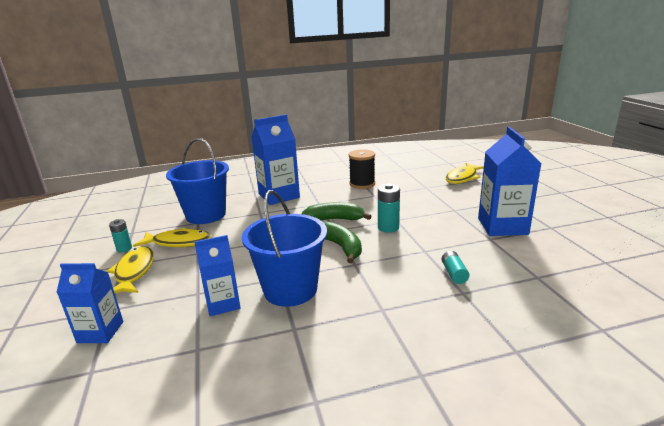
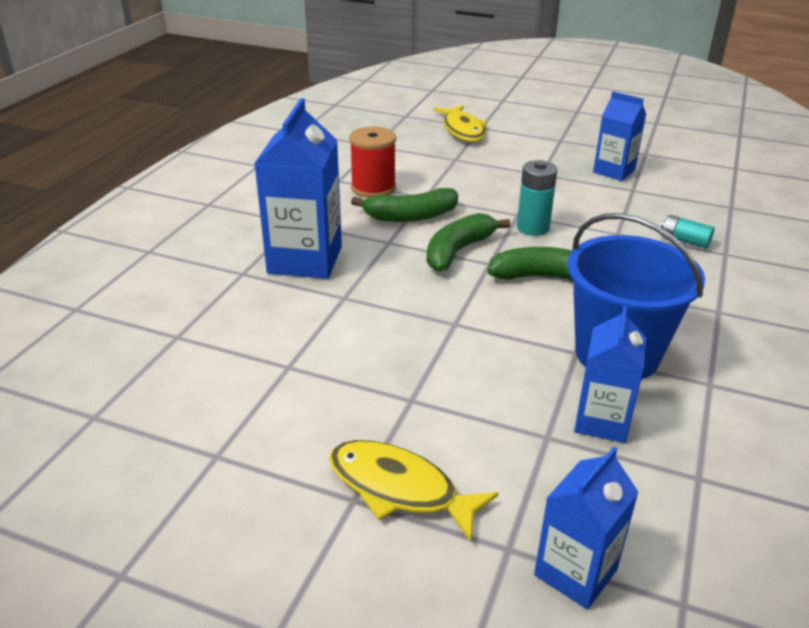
camera: 55 degrees left, 10 degrees up
(124, 249) = (283, 481): turquoise battery -> none
(179, 242) = (345, 409): yellow fish -> none
(206, 215) = (270, 349): blue bucket -> none
(349, 199) = (410, 216): none -> green banana
(362, 184) = (373, 188): black spool -> red spool
(502, 226) = (614, 171): blue carton -> blue carton, size x0.61

